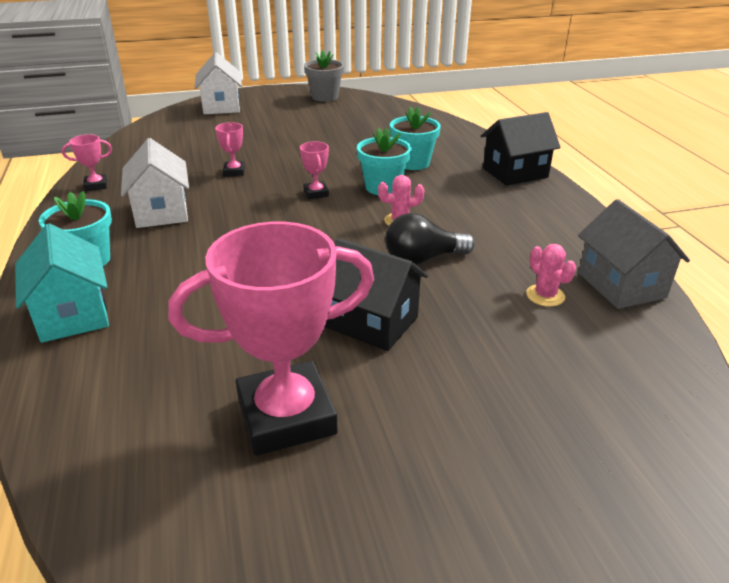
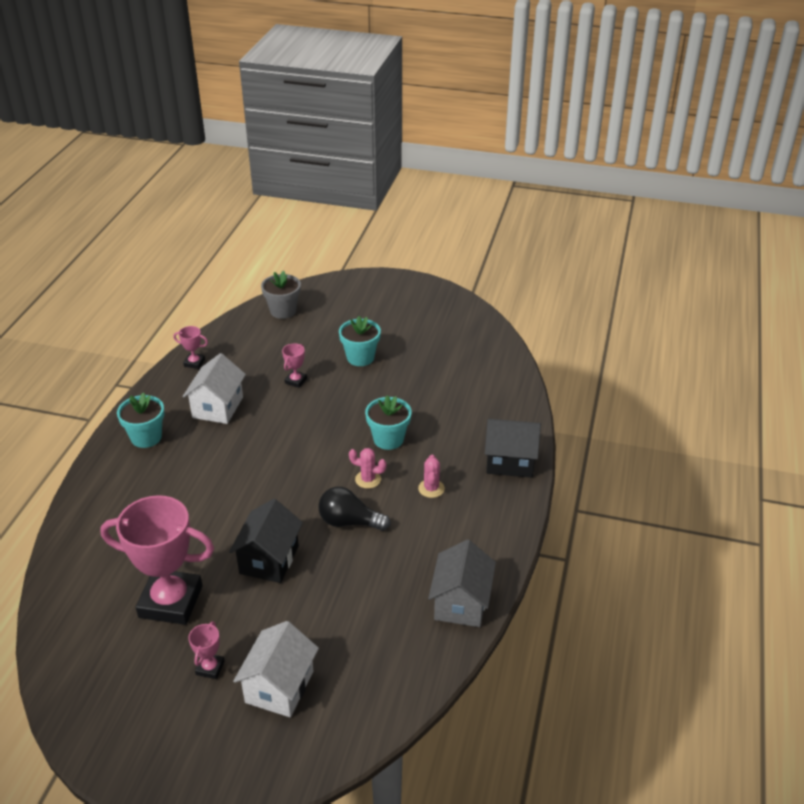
camera: 30 degrees right, 5 degrees up
(72, 314) = (112, 480): turquoise house -> none
(221, 106) = (347, 292): white house -> white house (279, 687)
(316, 193) = (334, 427): pink trophy -> pink trophy (210, 668)
(325, 97) = (444, 305): grey flower pot -> grey flower pot (283, 311)
(372, 322) = (269, 560): black house -> black house turned 45 degrees clockwise
(413, 163) = (438, 419): turquoise flower pot -> turquoise flower pot (360, 357)
(545, 295) = (398, 588): pink cactus -> pink cactus (431, 488)

